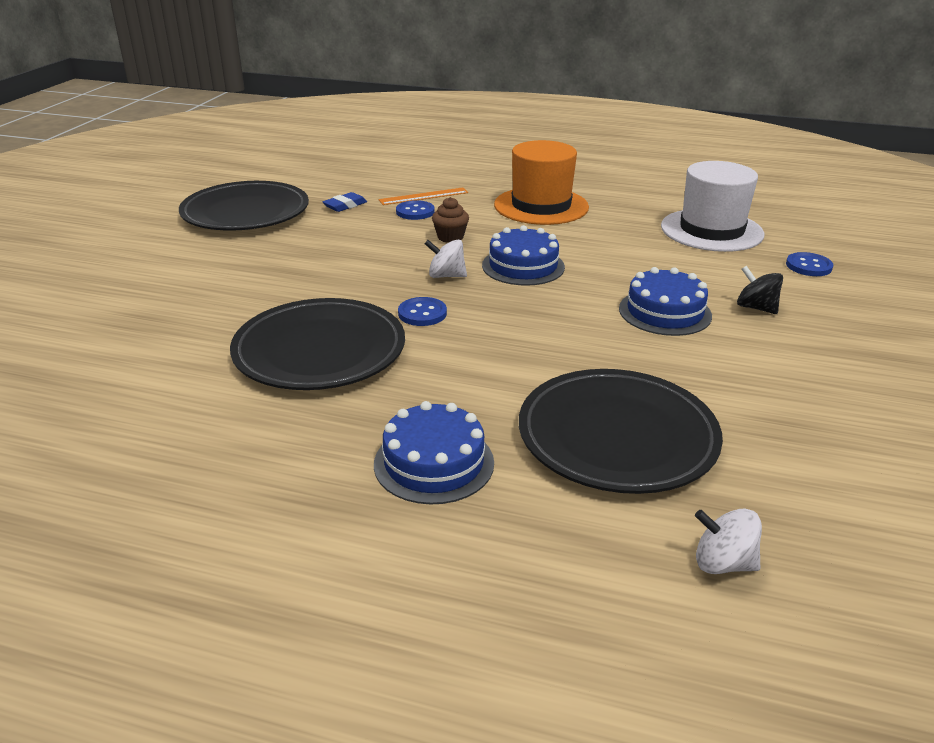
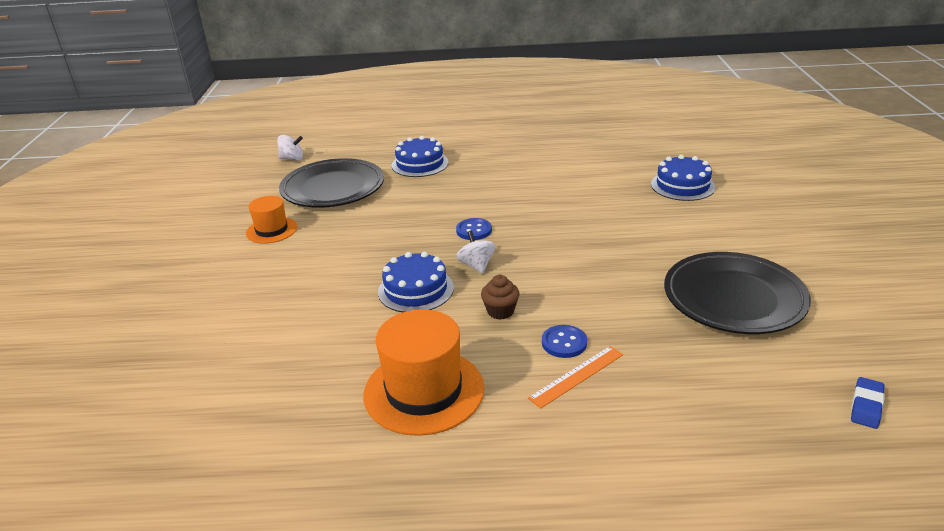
camera: 165 degrees right, 0 degrees up
(320, 351) = (519, 195): black plate -> none
(345, 205) = (649, 335): blue eraser -> blue eraser (866, 406)
(446, 276) = (476, 265): white spinning top -> white spinning top turned 105 degrees counterclockwise
(665, 312) = (293, 268): blue cake -> blue cake (682, 185)
(711, 230) = (217, 389): white hat -> none
(711, 372) = (271, 230): none -> orange hat
(756, 308) = (217, 287): black spinning top -> none
(808, 266) = (138, 350): blue button -> none

